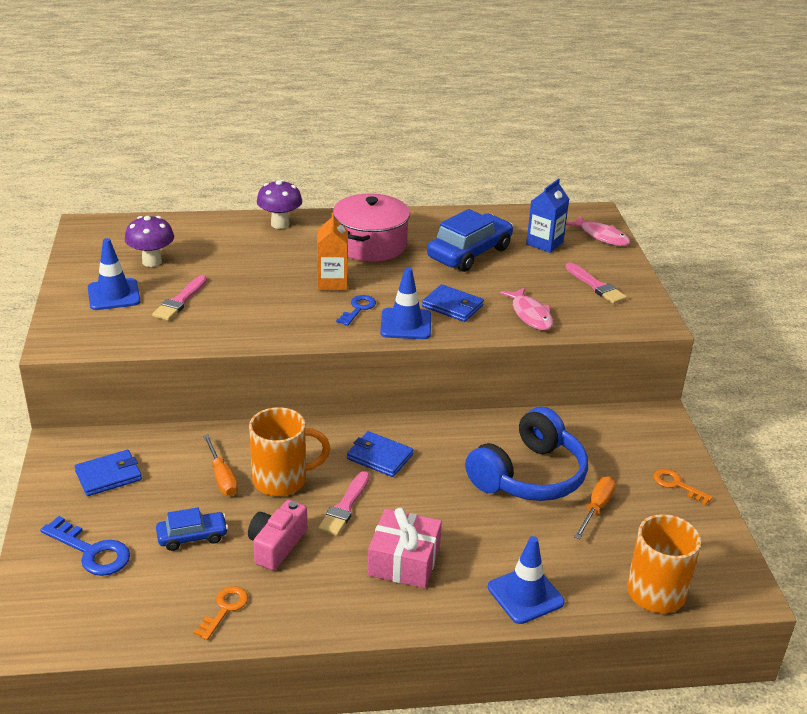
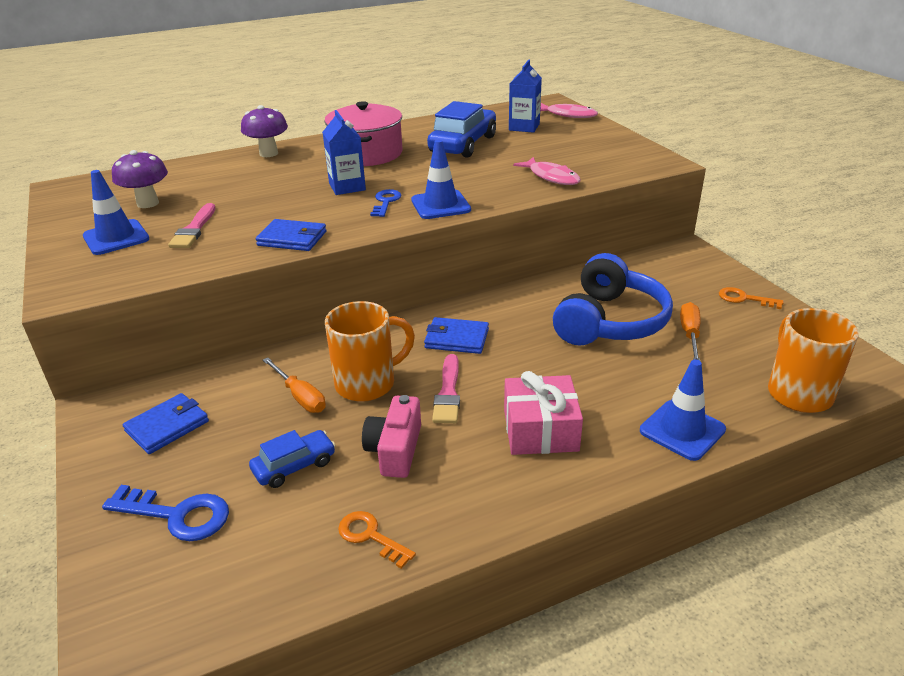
camera: 15 degrees left, 0 degrees up
(225, 609) = (370, 536): orange key -> orange key turned 60 degrees counterclockwise
(332, 282) = (347, 187): orange carton -> blue carton
(452, 306) = (475, 184): blue wallet -> blue wallet (292, 238)
(596, 286) = (592, 147): pink brush -> none

